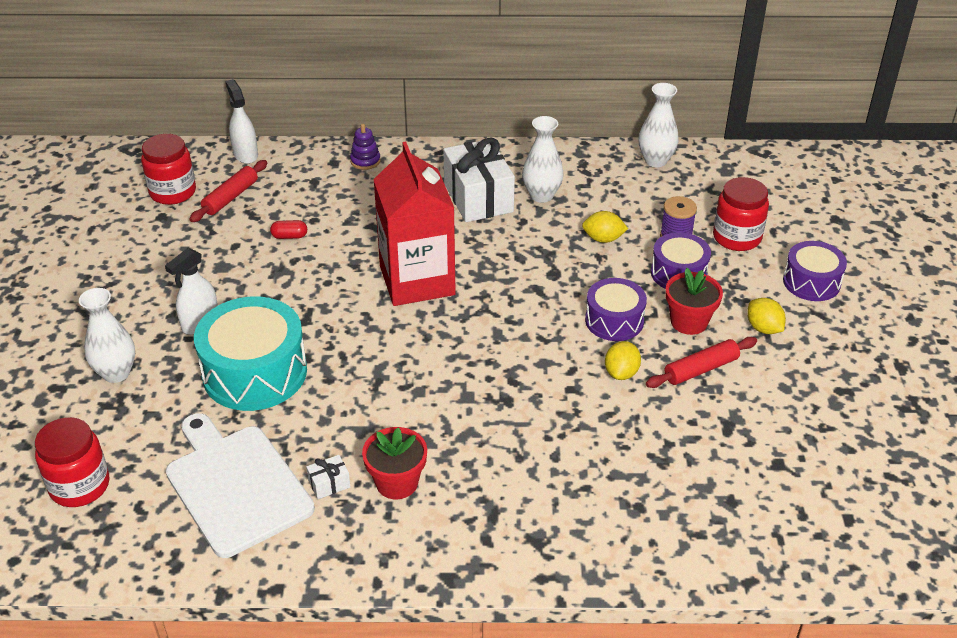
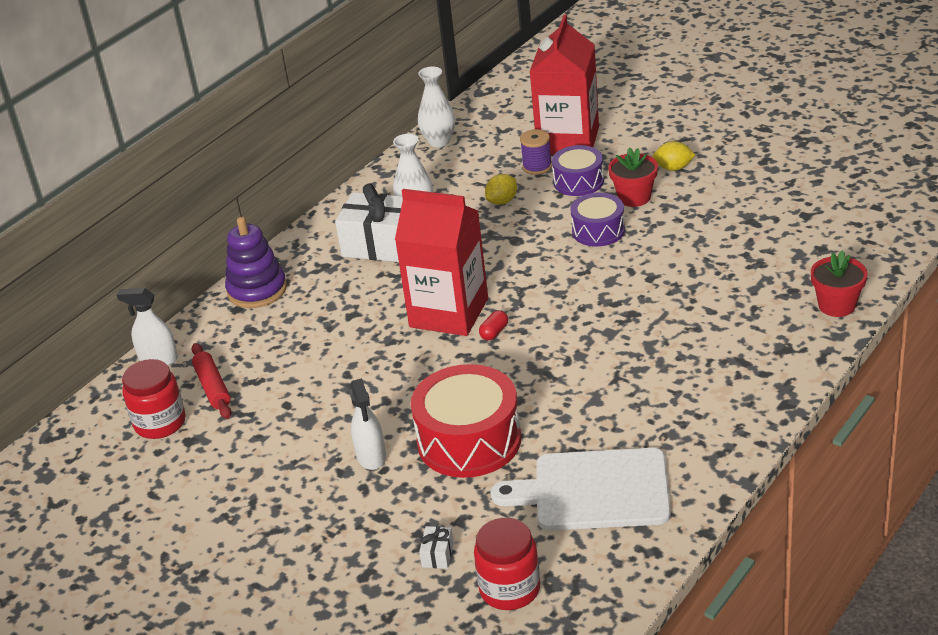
camera: 50 degrees left, 5 degrees down
(116, 373) = (385, 529): white vase -> none
(255, 372) = (469, 441): turquoise drum -> red drum
(289, 236) = (311, 367): red capsule -> red capsule (494, 332)
(329, 484) = (638, 436): white gift -> white gift (437, 555)
(365, 161) = (257, 290): purple stacking toy -> purple stacking toy, size x1.88
(397, 482) = (668, 399): red flower pot -> red flower pot (837, 305)
(621, 373) = (656, 248): yellow lemon -> none
(701, 369) = (687, 211): red rolling pin -> none
(736, 237) = (568, 140): red jar -> red carton
(811, 282) = (648, 129): purple drum -> none

